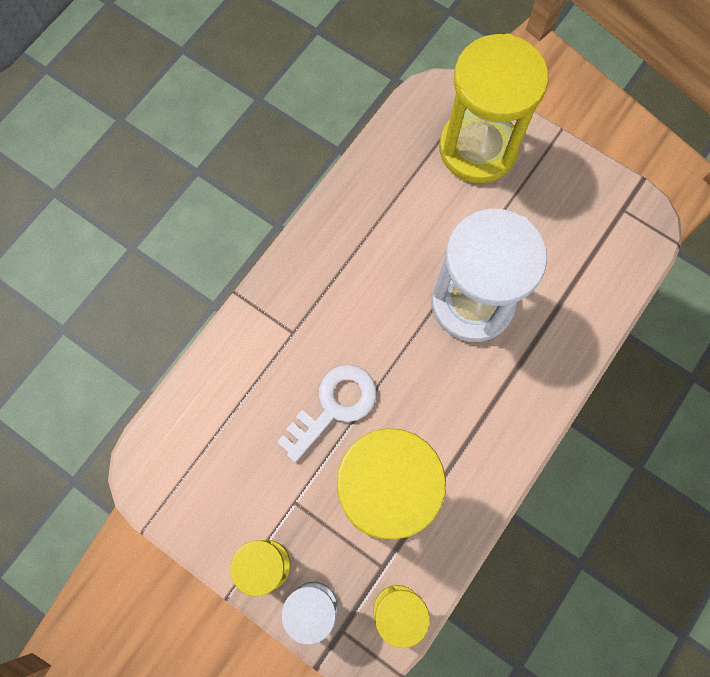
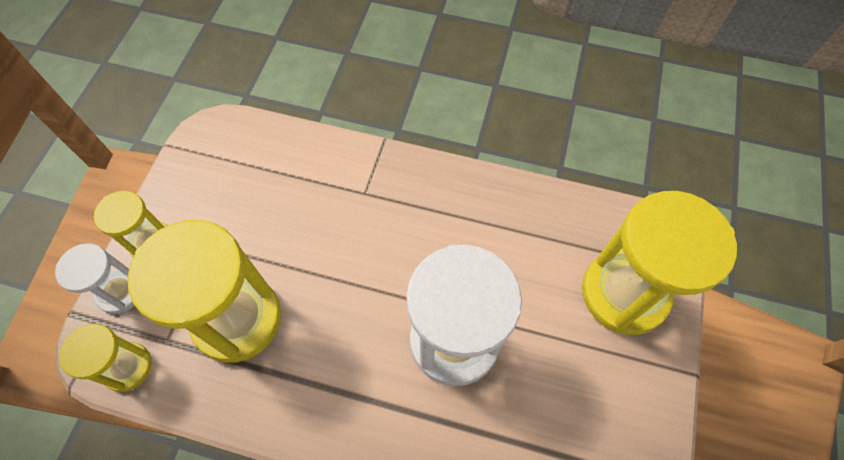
camera: 70 degrees right, 10 degrees down
(334, 406) = (307, 249): white key -> none

